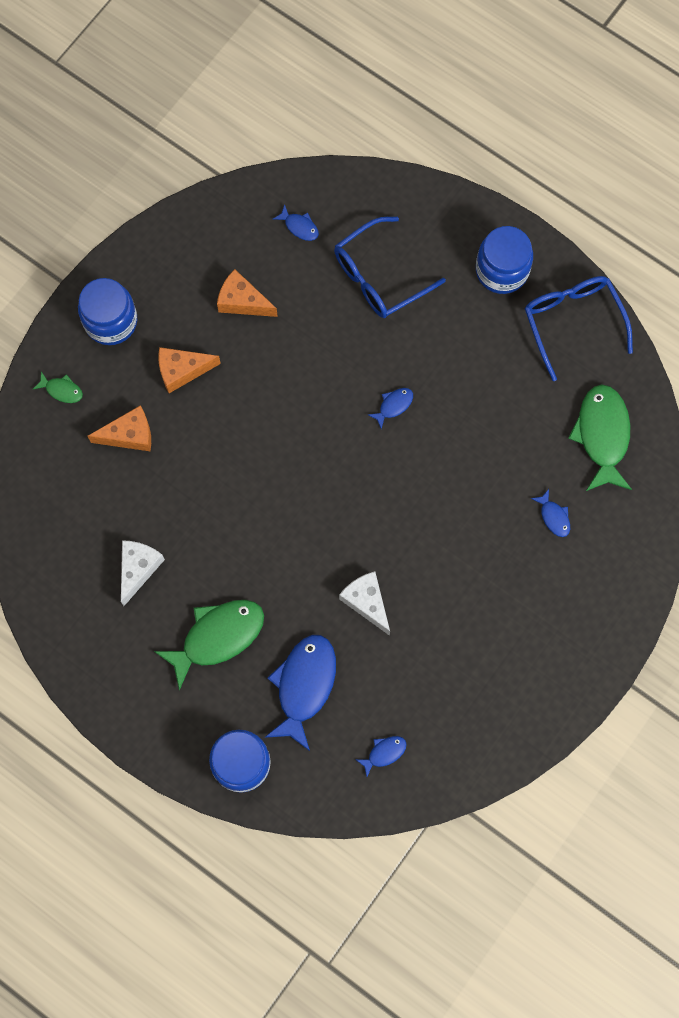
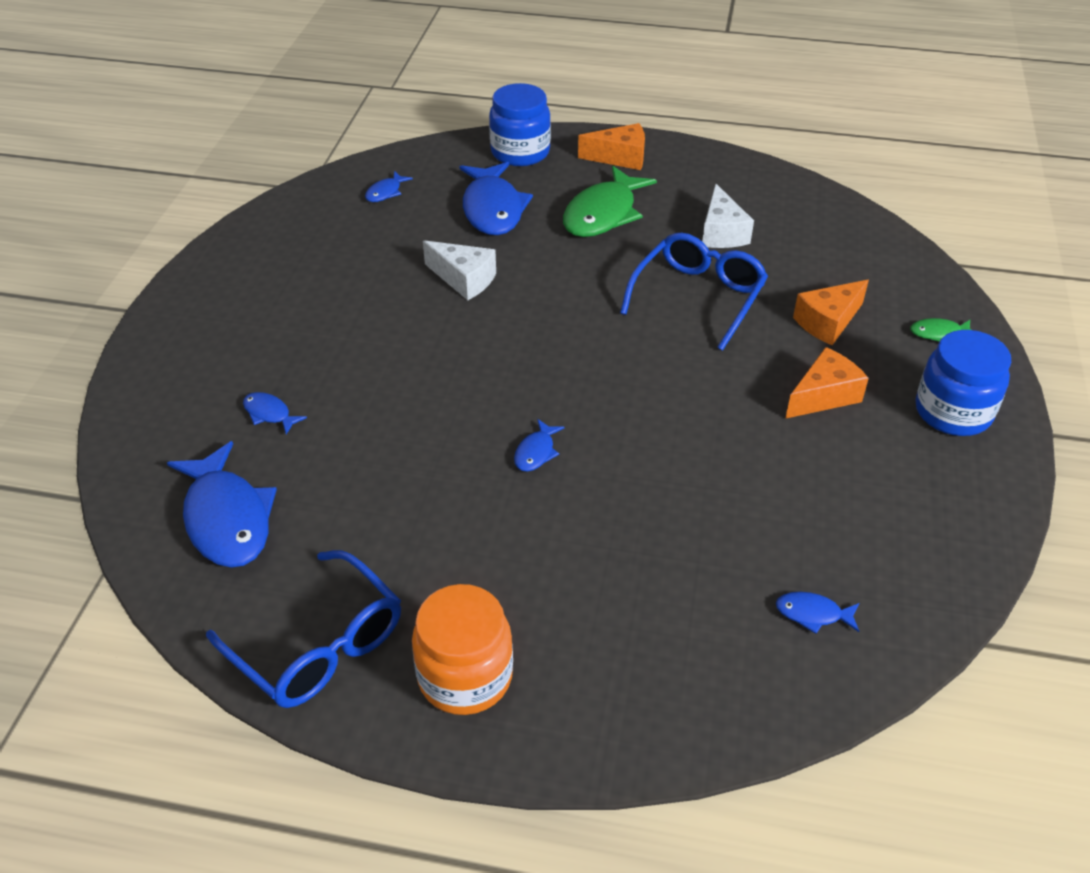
camera: 155 degrees right, 30 degrees down
(242, 301) = (814, 491): orange cheese -> orange cheese (620, 157)
(379, 276) = (650, 593): blue glasses -> blue glasses (698, 297)
(502, 270) = (465, 676): blue jar -> orange jar
(602, 435) = (227, 518): green fish -> blue fish

